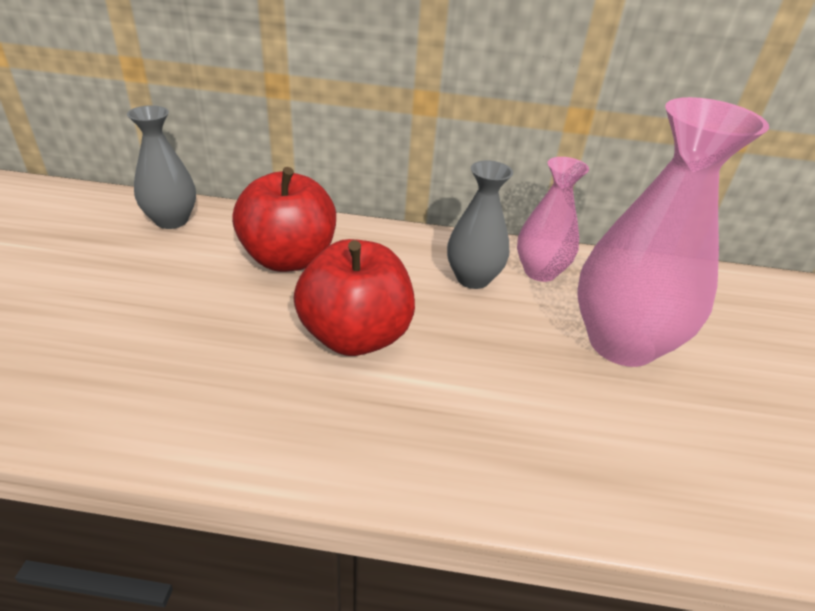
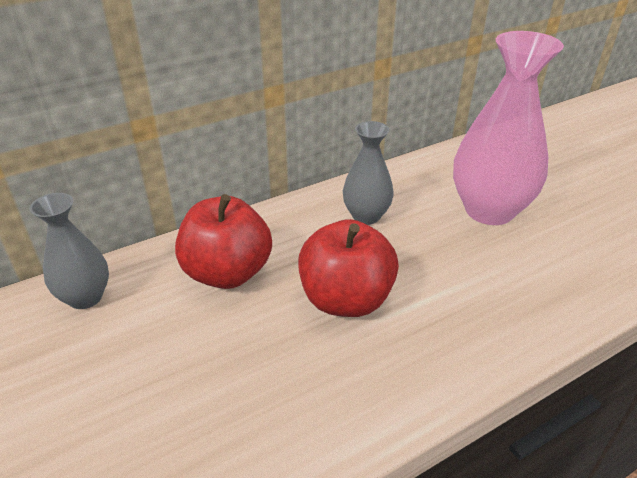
camera: 35 degrees left, 0 degrees up
(540, 272) = (398, 189): pink vase -> none

